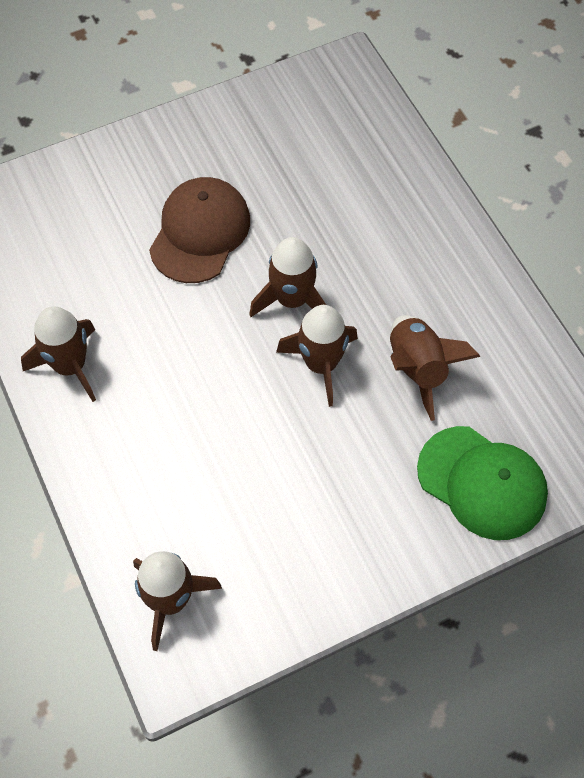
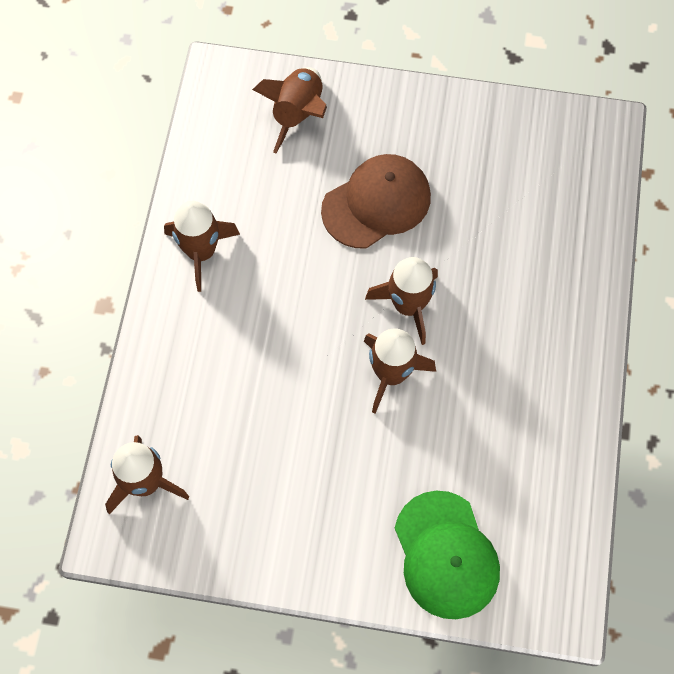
camera: 35 degrees right, 5 degrees up
(418, 368) = (466, 428): brown rocket -> brown rocket (298, 114)

